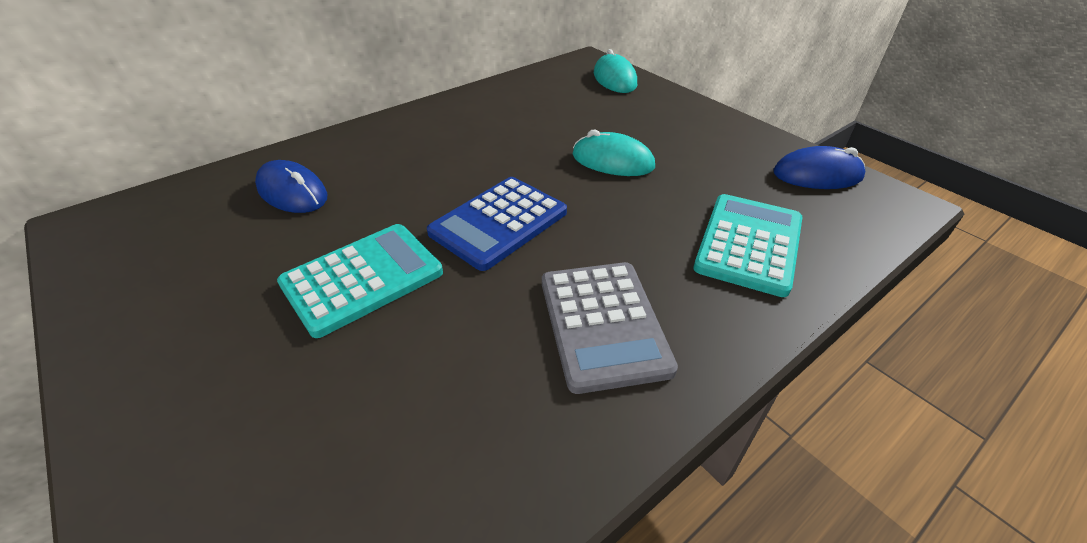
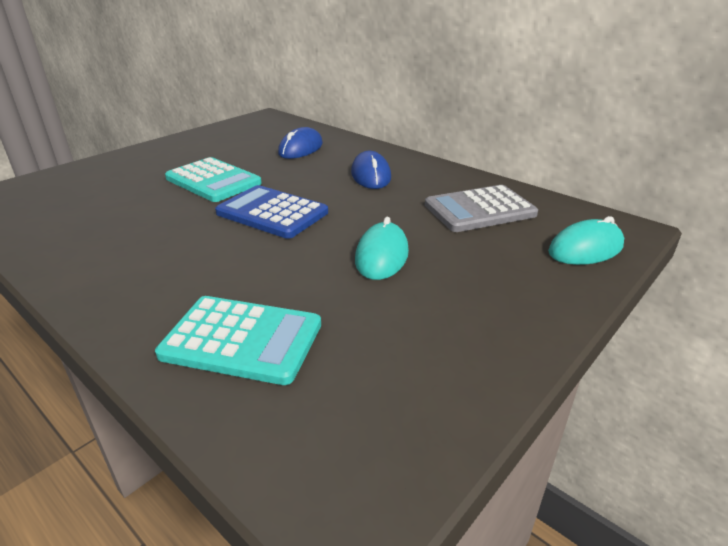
camera: 80 degrees right, 10 degrees down
(603, 324) = (150, 261): grey calculator -> grey calculator (479, 210)
(817, 175) = (405, 420): blue mouse -> blue mouse (371, 175)

